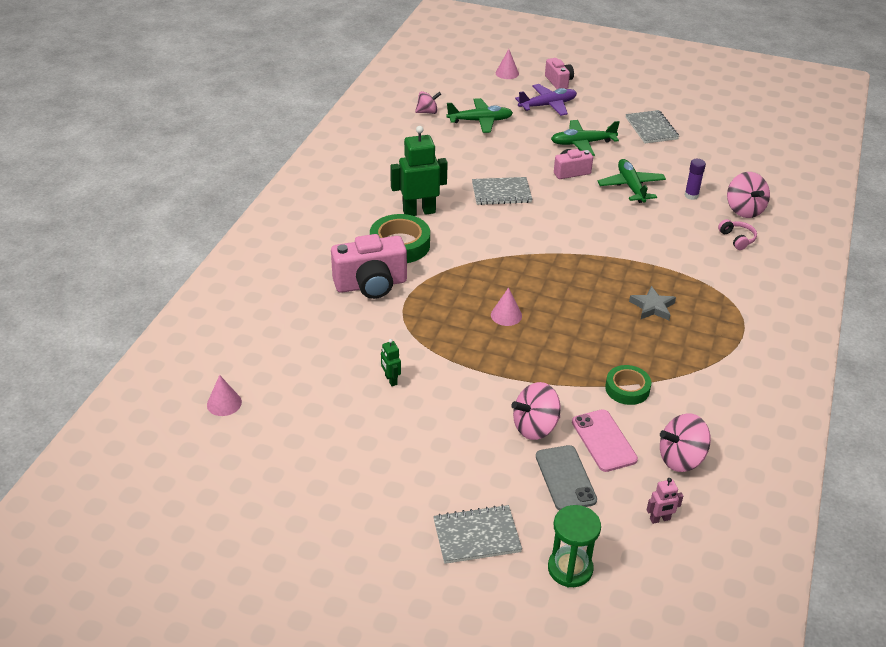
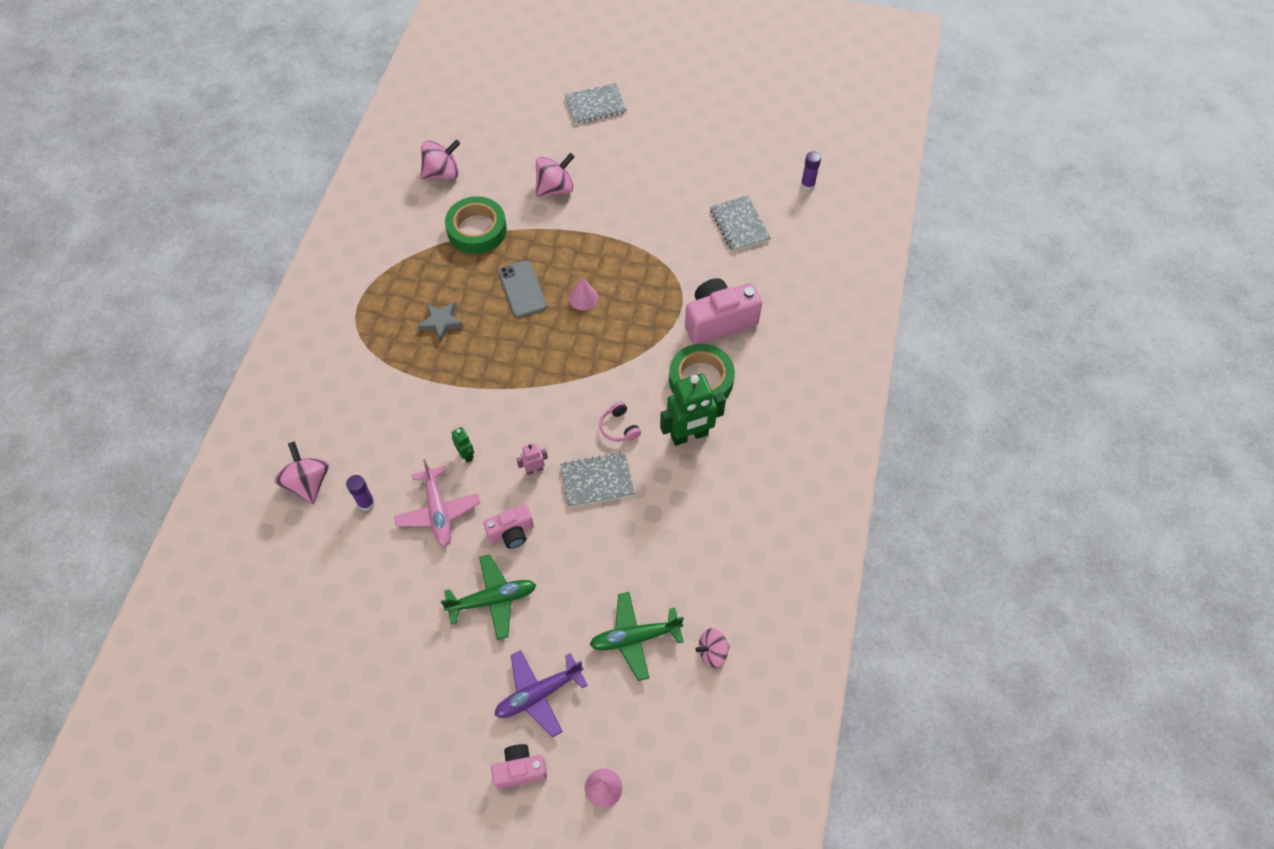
camera: 175 degrees right, 20 degrees up
(224, 403) = (807, 185): pink cone -> purple glue stick
(391, 380) = (678, 219): green robot -> green robot (466, 455)
(559, 82) = (520, 770): pink camera -> pink camera turned 105 degrees clockwise
(565, 478) = (532, 150): grey phone -> grey phone (522, 289)
(570, 569) = (531, 91): green hourglass -> none
(604, 440) = (501, 182): pink phone -> none
(627, 389) = (477, 230): green tape -> green tape, size x1.58
(631, 186) = (438, 512): green plane -> pink plane
(651, 128) = (392, 650): grey notebook -> grey notebook (739, 225)
(660, 519) = (466, 127): pink robot -> pink robot (534, 469)
(737, 239) = (330, 430): pink headphones -> pink headphones (619, 427)

